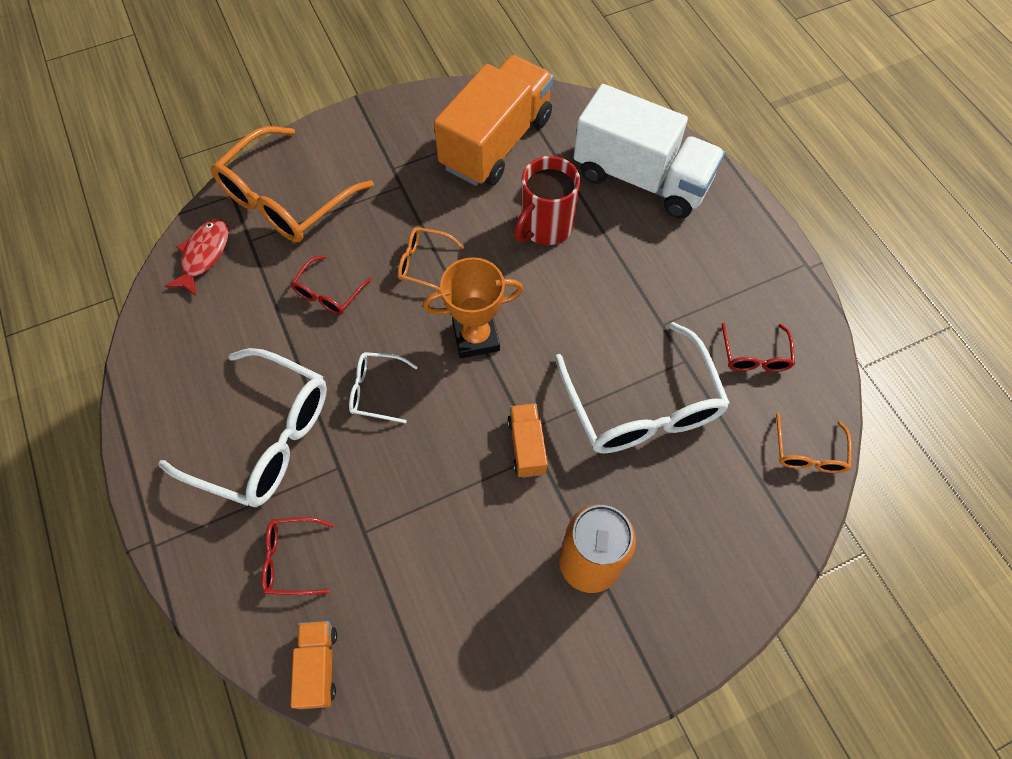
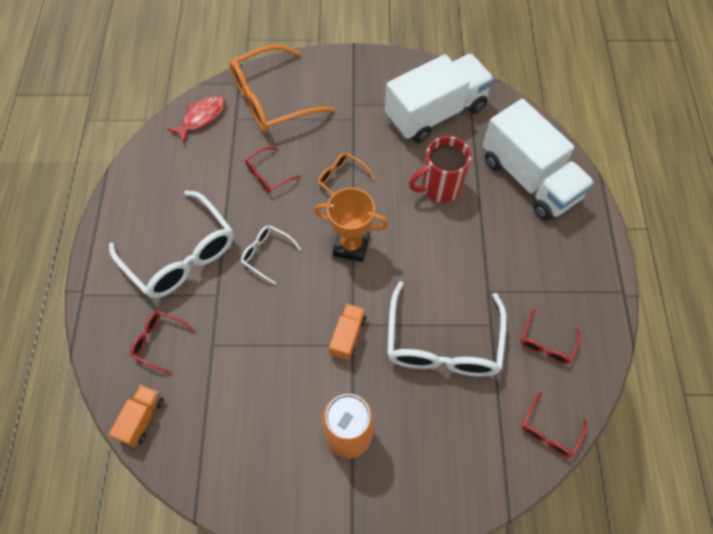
camera: 25 degrees right, 0 degrees up
(496, 143) = (435, 113): orange truck -> white truck
(808, 452) = (549, 431): orange glasses -> red glasses

